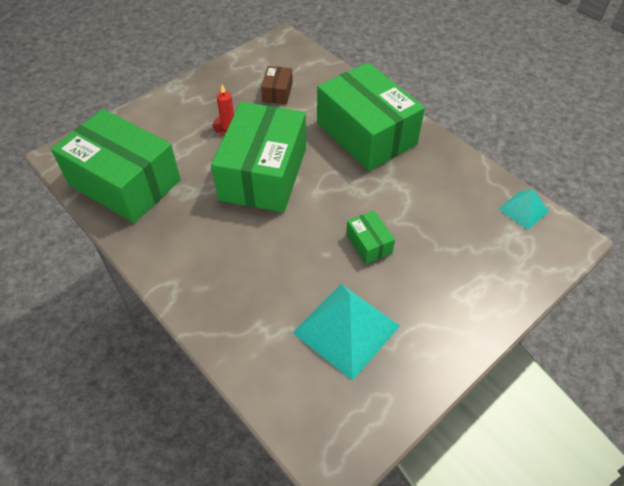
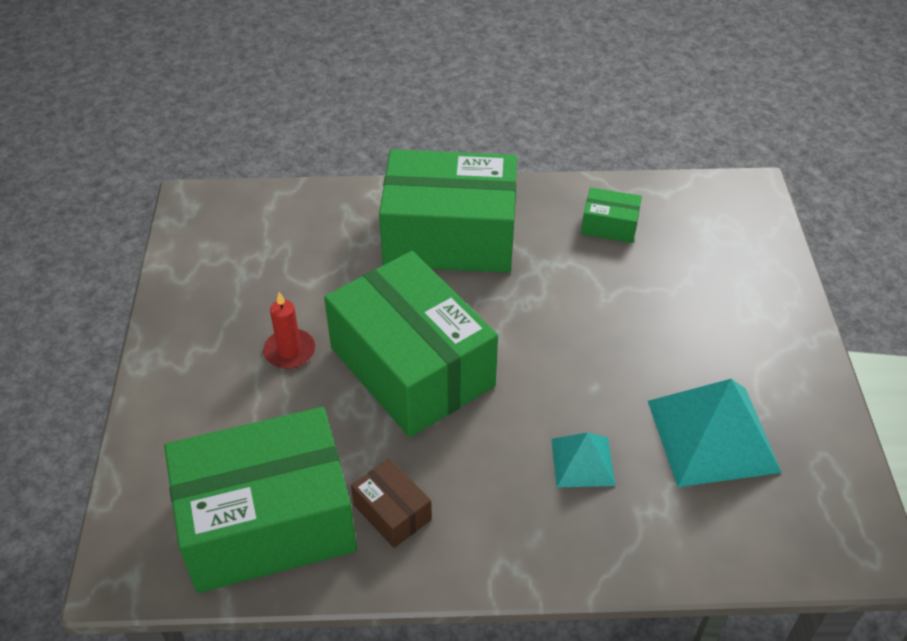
camera: 50 degrees left, 5 degrees down
(277, 92) = (285, 267): brown box -> brown box (392, 512)
(369, 243) = (614, 341): green box -> green box (609, 225)
(523, 210) = (684, 196): turquoise pyramid -> turquoise pyramid (582, 462)

